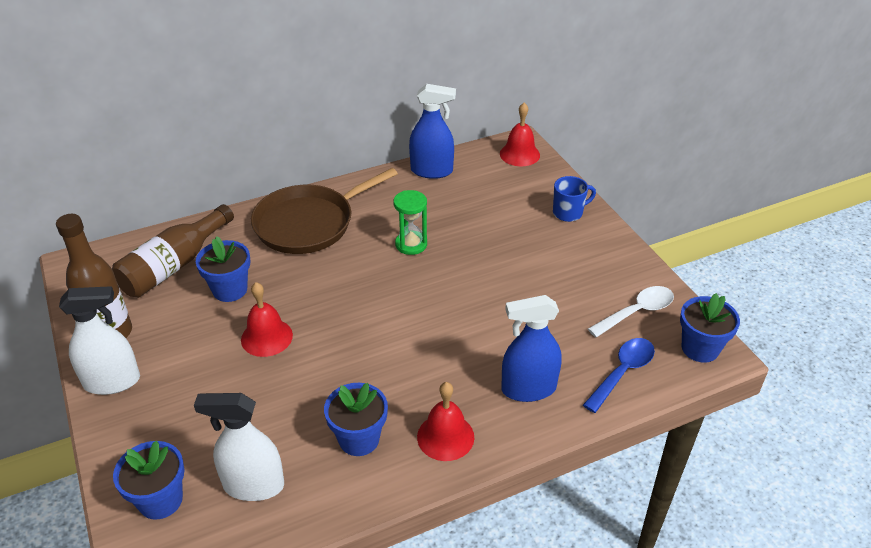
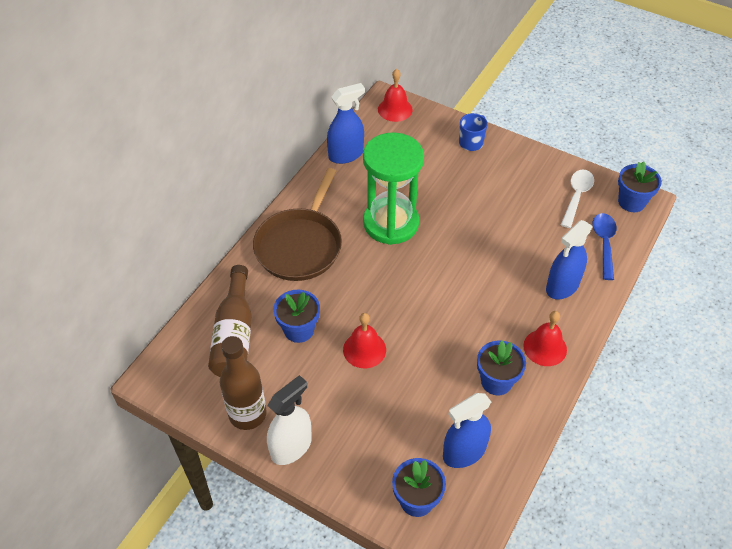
camera: 35 degrees left, 10 degrees up
(253, 485) = (464, 452): white spray bottle -> blue spray bottle
(411, 244) = (391, 223): green hourglass -> green hourglass, size x2.05

